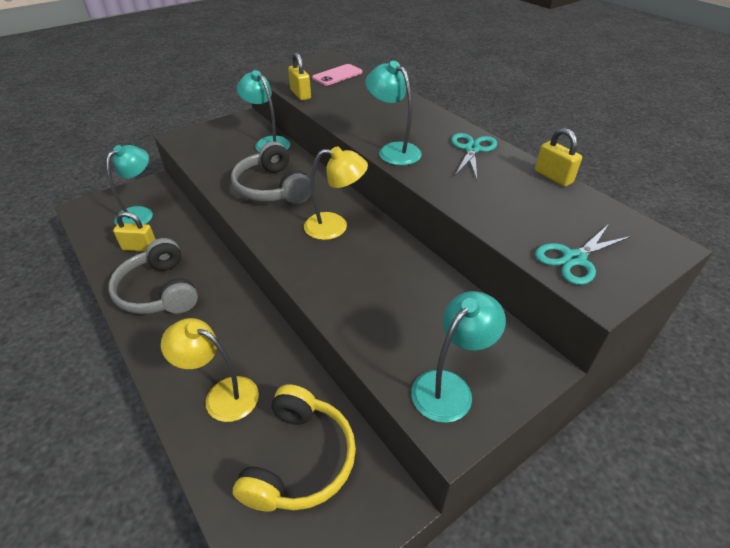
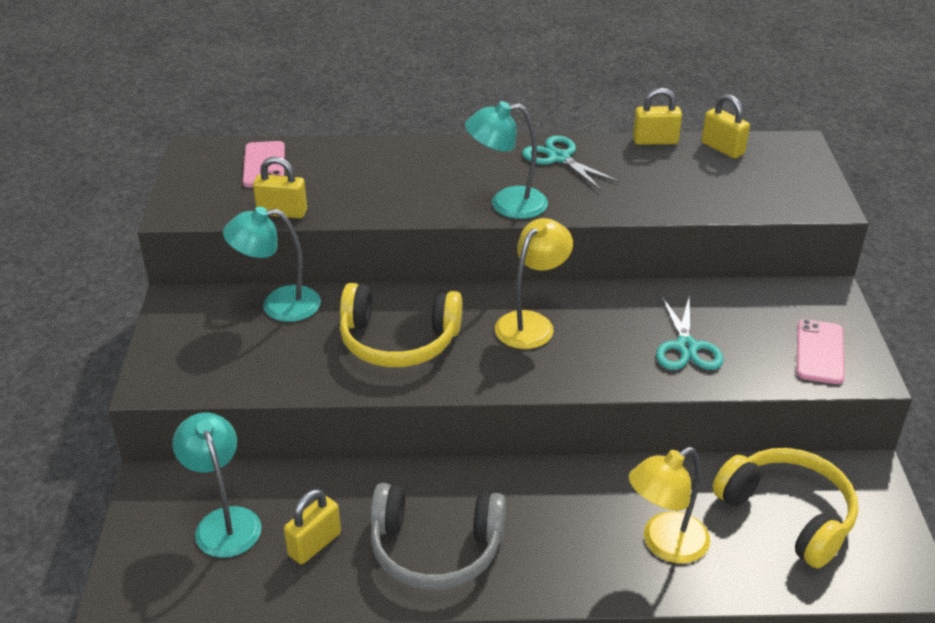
camera: 55 degrees left, 5 degrees down
(272, 188) = (398, 341): grey headphones -> yellow headphones
(449, 387) = (819, 352): turquoise lamp -> pink phone
(574, 259) = (778, 193): turquoise scissors -> turquoise scissors (686, 347)
(593, 209) = (722, 148): none -> yellow padlock

